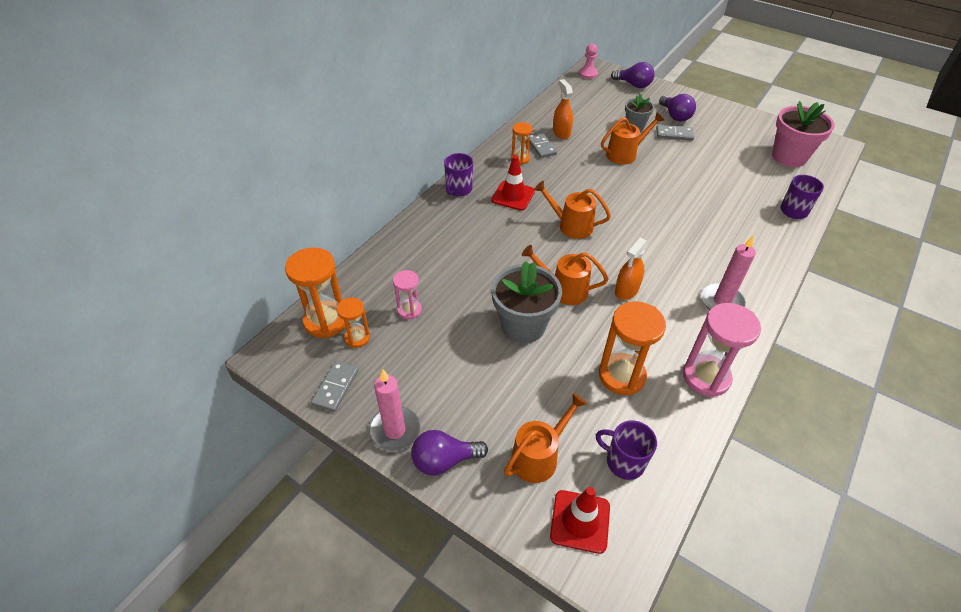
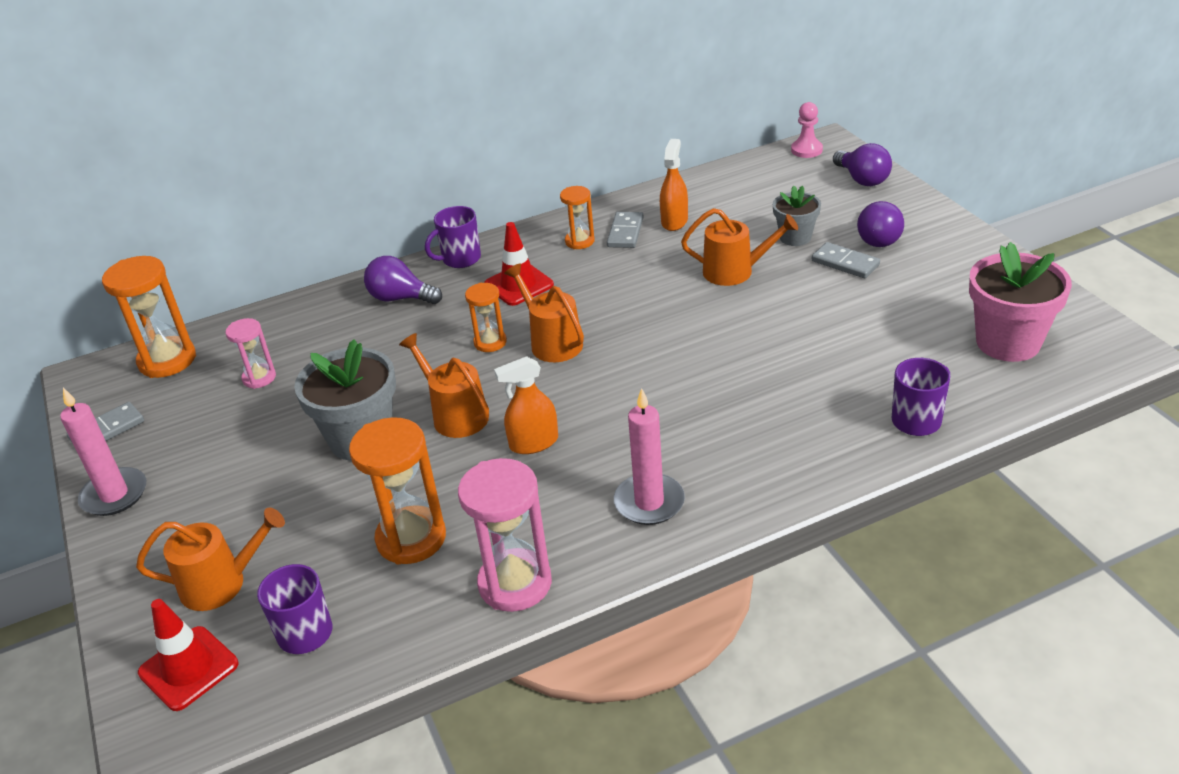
camera: 35 degrees right, 10 degrees down
(357, 338) = (178, 388): orange hourglass -> orange hourglass (490, 342)
(444, 460) = (127, 544): purple light bulb -> purple light bulb (400, 298)

